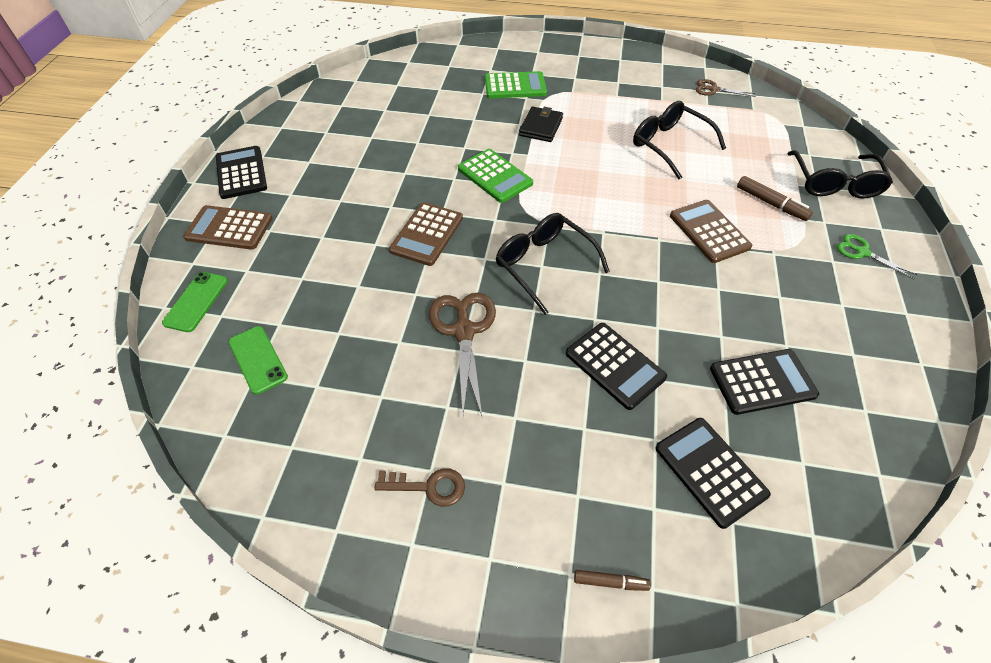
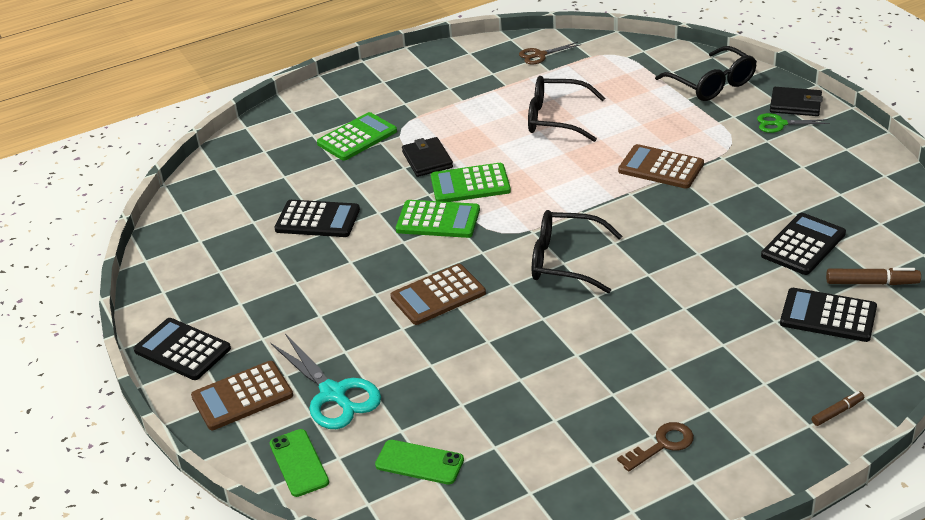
camera: 35 degrees left, 15 degrees down
(276, 264) = (333, 394): none -> turquoise scissors
(427, 234) = (438, 295): brown calculator -> brown calculator turned 75 degrees clockwise
(464, 331) = (561, 341): brown scissors -> none
(548, 162) = (470, 184): none -> green calculator
(614, 365) = (698, 294): black calculator -> black calculator (317, 220)
(771, 204) = (683, 123): brown marker -> brown marker (872, 283)
(897, 243) = (795, 104): none -> black wallet

